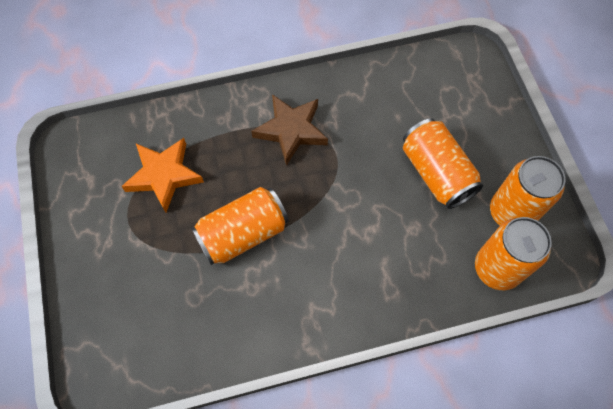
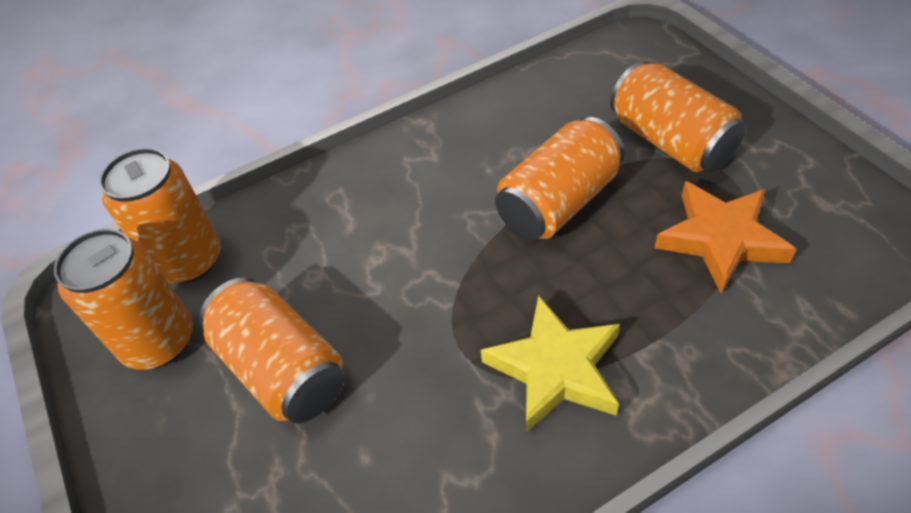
camera: 170 degrees right, 15 degrees down
(144, 260) = (670, 141): none -> orange can
(291, 130) = (555, 369): brown star -> yellow star

